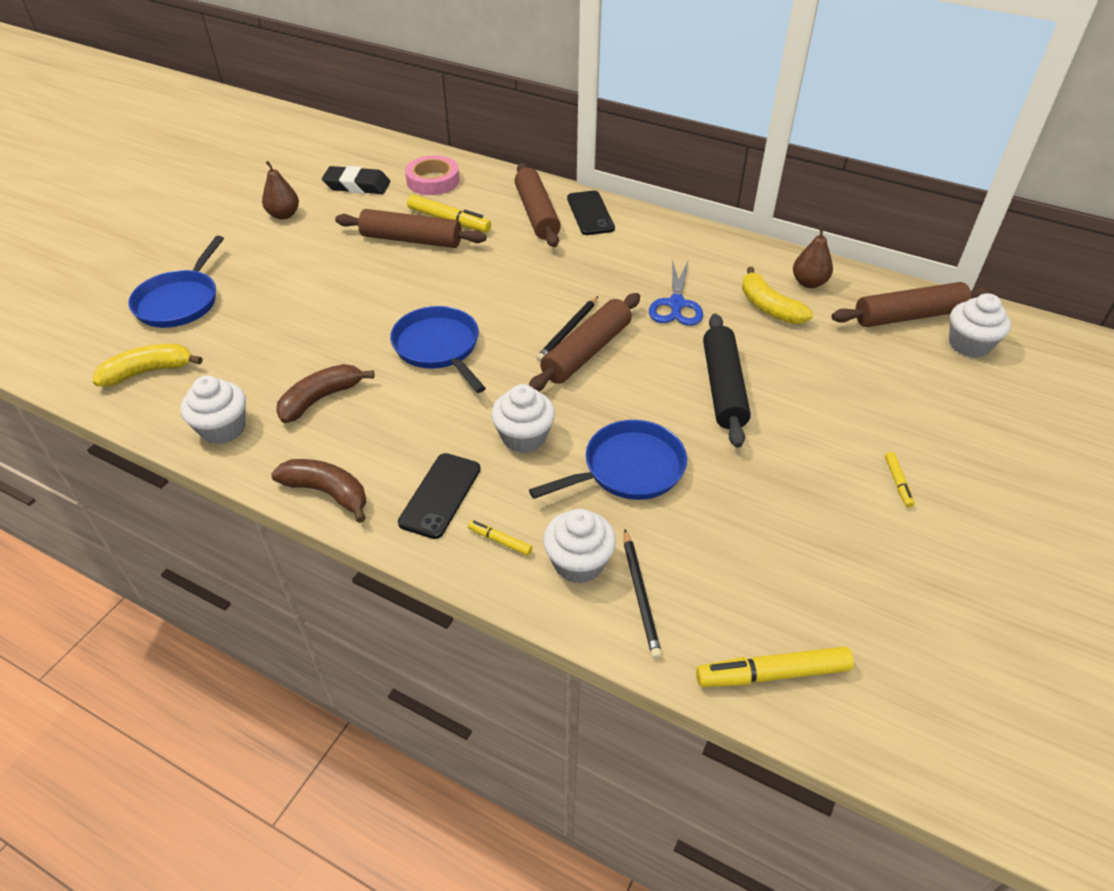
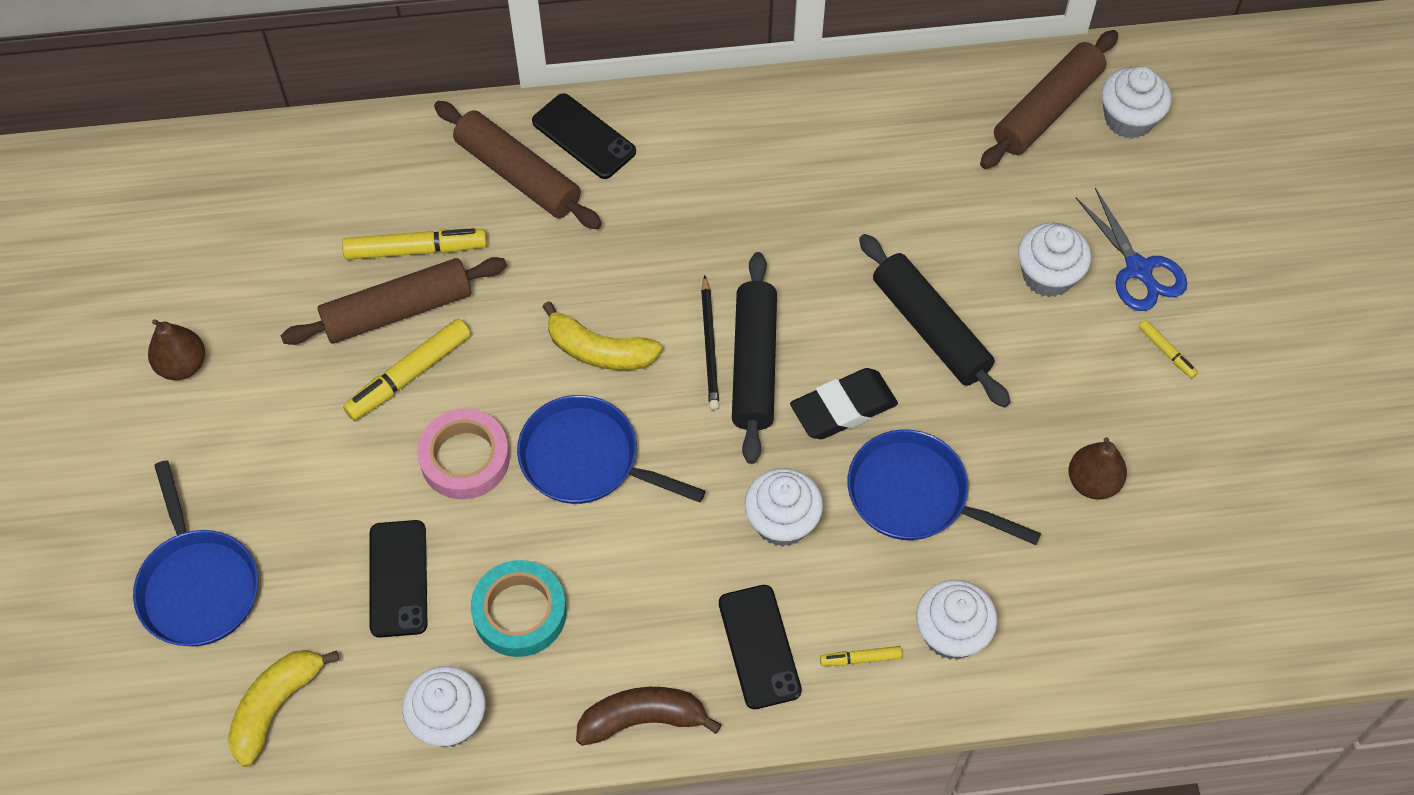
camera: 35 degrees left, 15 degrees up
(276, 349) = (398, 578): none -> black phone
(320, 399) = (520, 612): brown banana -> turquoise tape
(357, 185) = (231, 255): black eraser -> black eraser (843, 408)
(433, 181) = (328, 188): pink tape -> pink tape (465, 458)
(586, 351) = (753, 364): brown rolling pin -> black rolling pin
(628, 469) = (914, 495): blue pan -> blue pan turned 90 degrees counterclockwise
(640, 595) = (1030, 630): black pencil -> none
(676, 304) = (797, 234): blue scissors -> blue scissors (1138, 269)
(769, 307) = (899, 180): yellow banana -> yellow banana (599, 351)
(772, 674) = (1190, 634): yellow marker -> yellow marker (409, 375)
(809, 283) = (915, 115): brown pear -> brown pear (1092, 482)
(836, 398) = (1048, 275): none -> white cupcake

